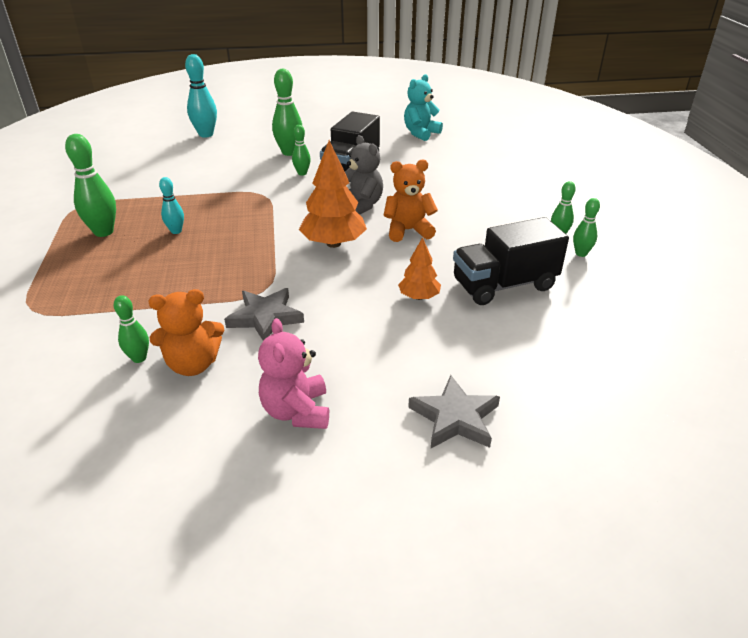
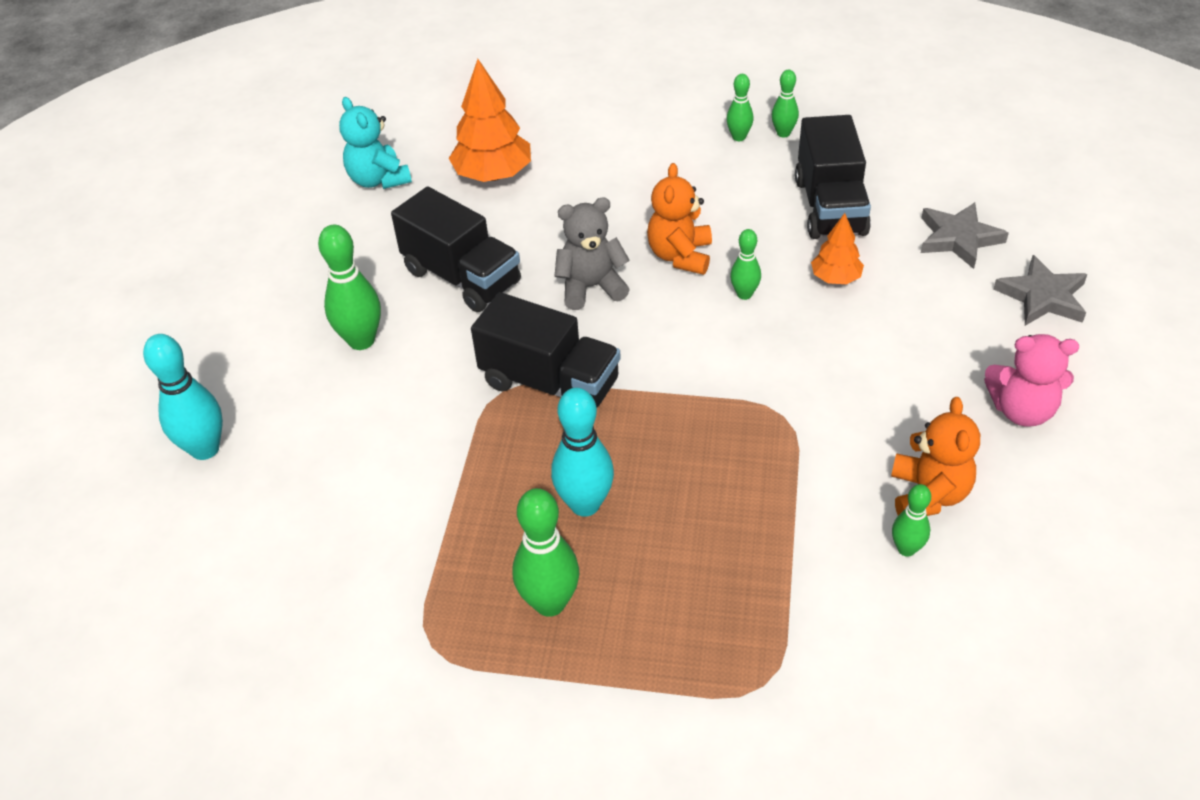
camera: 70 degrees left, 10 degrees up
(176, 231) = (585, 504): turquoise bowling pin -> turquoise bowling pin, size x1.74
(265, 317) = (845, 419): grey star -> grey star (958, 238)
(272, 206) = (550, 383): none -> black truck
(302, 173) = (452, 335): green bowling pin -> green bowling pin (744, 294)
(333, 243) = (688, 331): orange tree -> orange tree (493, 175)

